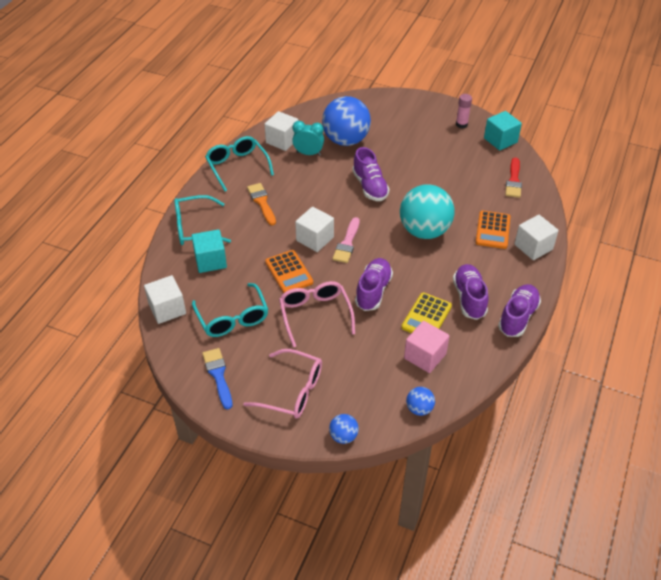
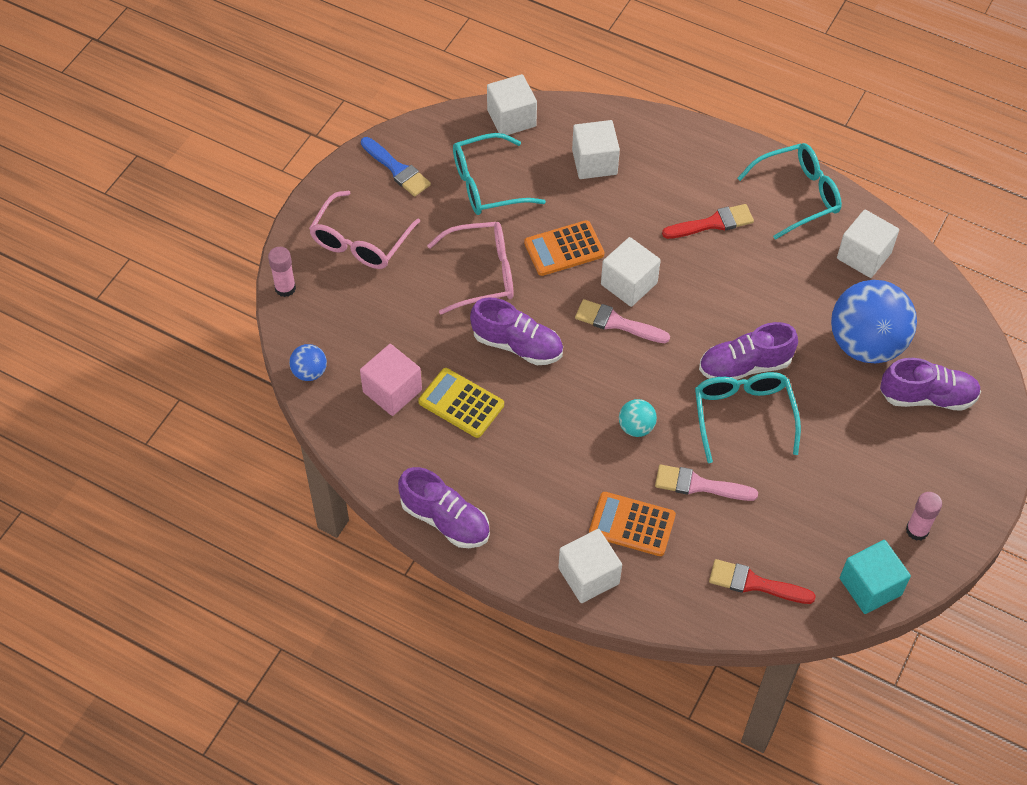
camera: 95 degrees right, 10 degrees up
(195, 228) = (661, 145): turquoise glasses -> turquoise glasses (743, 416)
(210, 261) = (594, 162): turquoise cube -> white cube
(218, 375) = (397, 169): blue brush -> blue brush turned 60 degrees clockwise
(262, 202) = (712, 223): orange brush -> red brush
(308, 153) = (830, 289): turquoise clock -> none
(343, 436) = (285, 288): blue ball -> pink glue stick
(424, 231) = (636, 427): turquoise ball -> turquoise ball, size x0.44
(457, 203) = (699, 485): none -> pink brush
(469, 298) = (489, 463): purple shoe -> purple shoe (927, 397)

